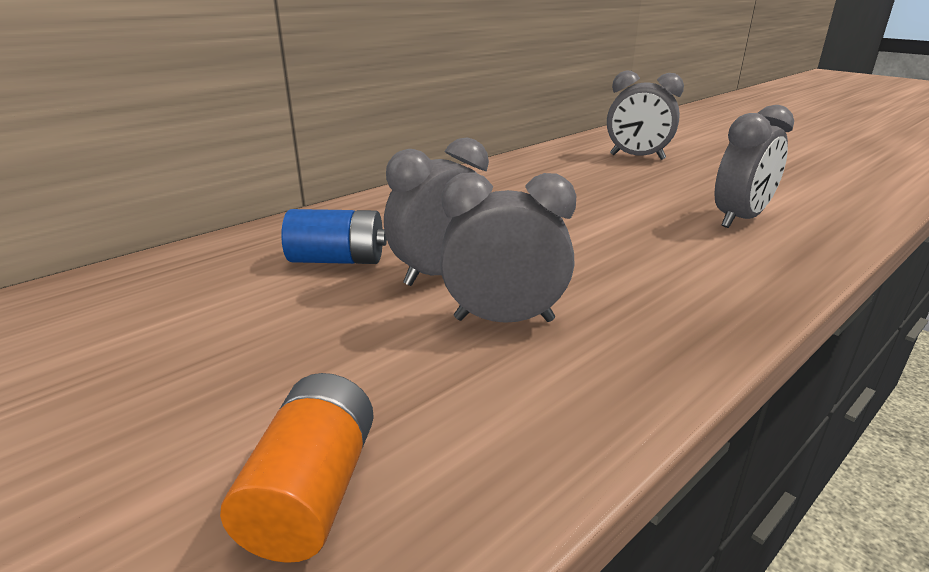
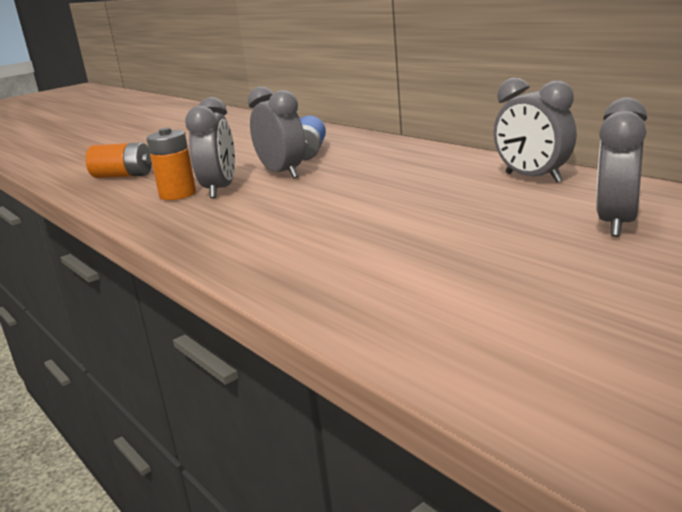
camera: 95 degrees right, 5 degrees down
(515, 362) = (178, 194): none -> orange battery
(740, 219) = (376, 262): grey clock -> grey clock (533, 178)

